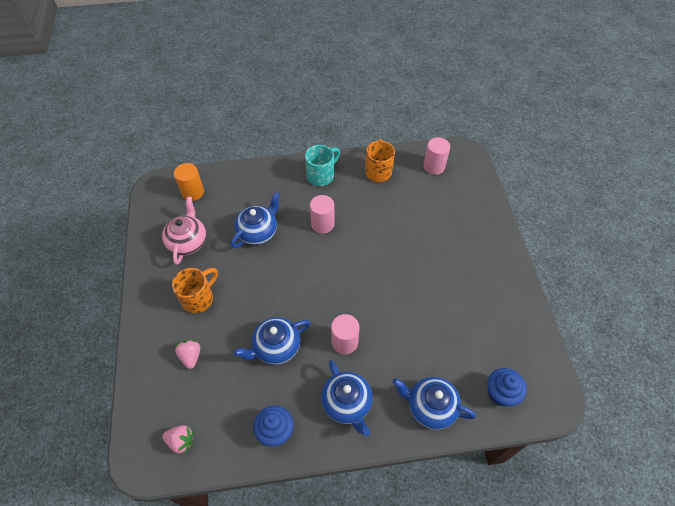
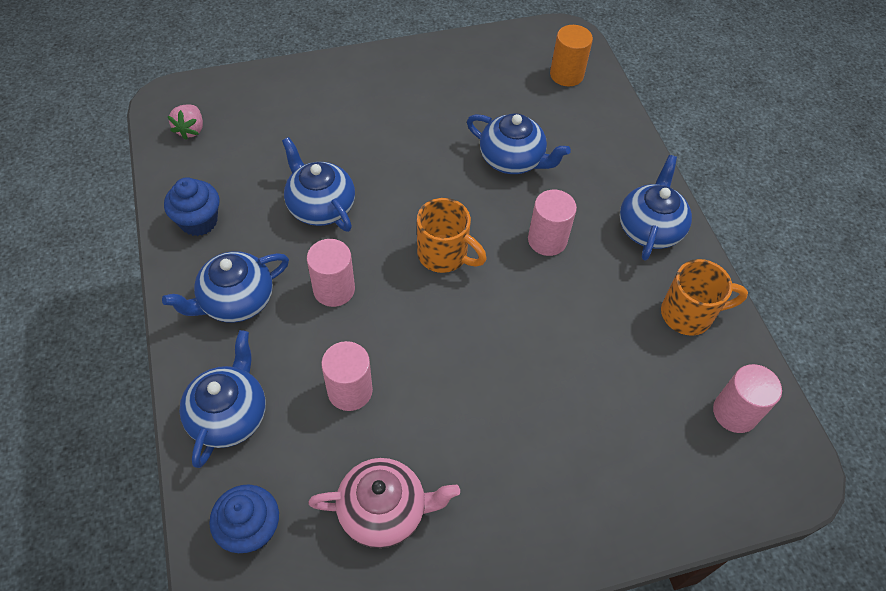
camera: 80 degrees right, 0 degrees up
(188, 241) = (478, 85): pink teapot -> pink teapot (384, 510)
(191, 356) = (302, 119): pink strawberry -> none
(199, 298) = (388, 112): orange mug -> orange mug (444, 255)
(321, 176) = (649, 228): turquoise mug -> blue teapot
(416, 337) = (350, 391): none -> pink cylinder

